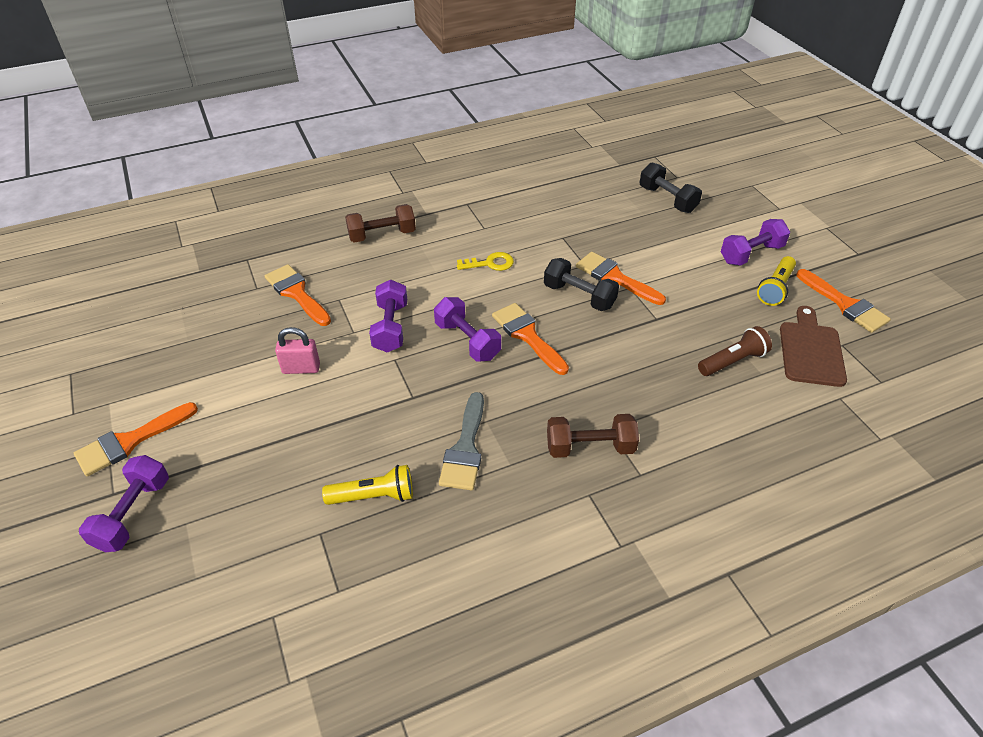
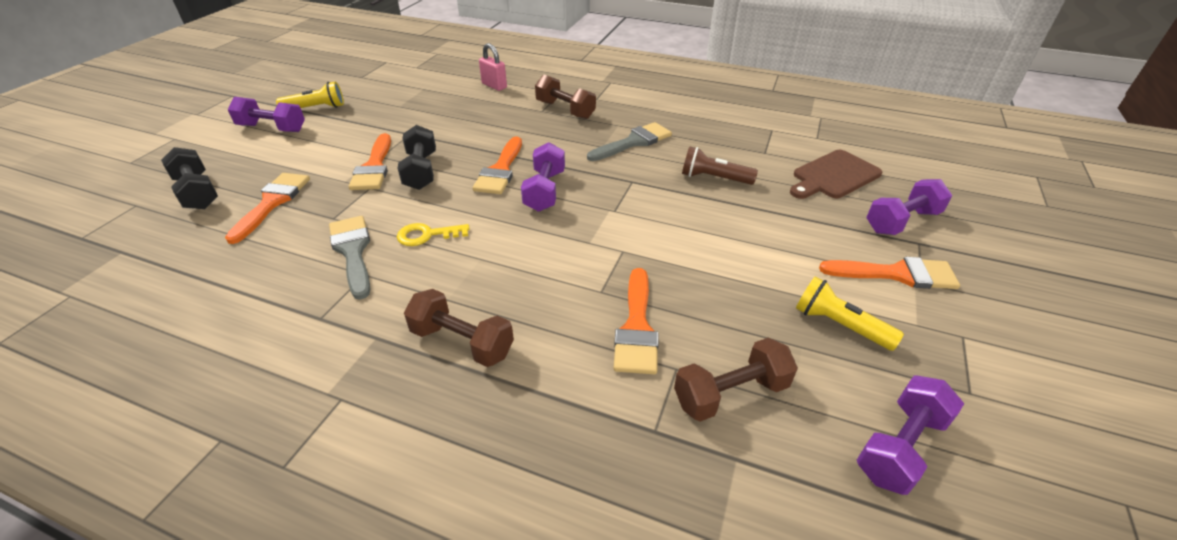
camera: 135 degrees left, 5 degrees down
(218, 293) = (731, 393): none -> brown dumbbell
(301, 368) = (699, 247): pink padlock -> pink padlock (494, 86)
(374, 496) = (715, 151): yellow flashlight -> yellow flashlight (839, 325)
(390, 327) = (587, 235): purple dumbbell -> purple dumbbell (900, 447)
(490, 263) = (427, 235): yellow key -> yellow key turned 45 degrees counterclockwise
(512, 231) = (353, 251): none -> grey brush
(667, 199) = (197, 192): black dumbbell -> black dumbbell turned 45 degrees counterclockwise
(732, 361) = (423, 98): brown flashlight -> brown flashlight (714, 178)
(810, 350) = (380, 82): brown cutting board -> brown cutting board (833, 176)
(845, 304) = (311, 85): orange brush -> orange brush (272, 202)

